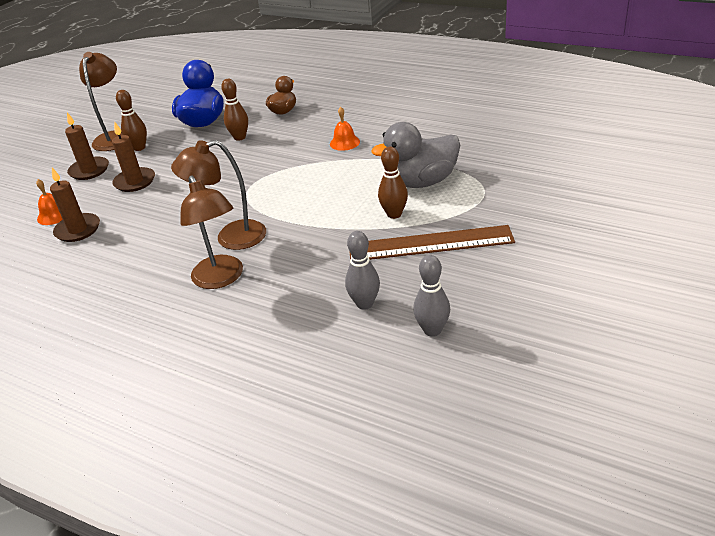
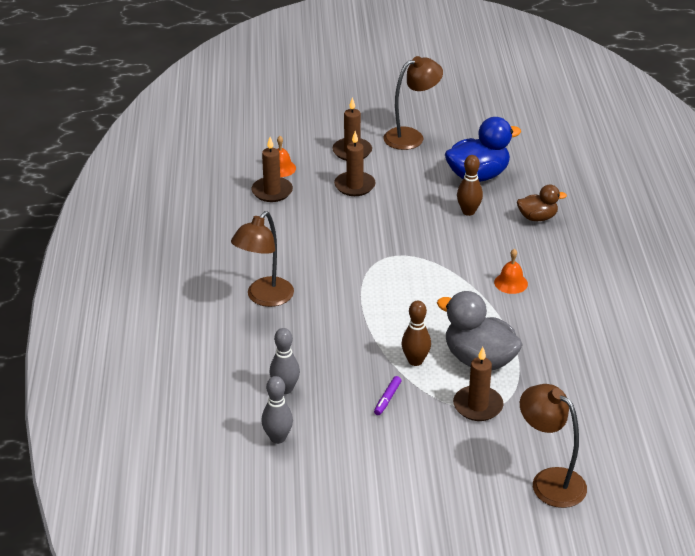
camera: 55 degrees right, 0 degrees up
(139, 148) = (406, 160): brown bowling pin -> none
(231, 237) = (317, 278): brown lamp -> brown lamp (549, 481)
(430, 244) = (387, 399): brown ruler -> purple marker
(477, 198) = (478, 406): none -> brown candle

